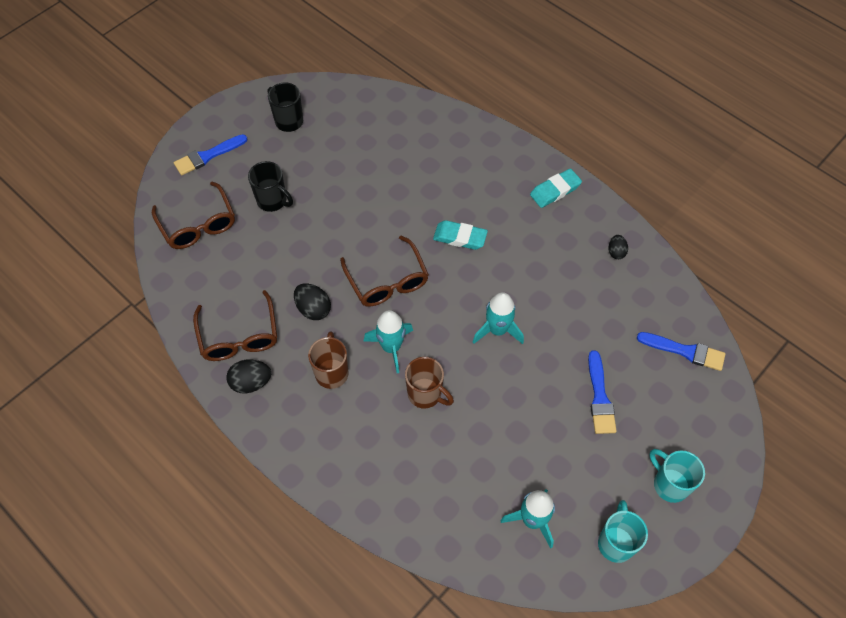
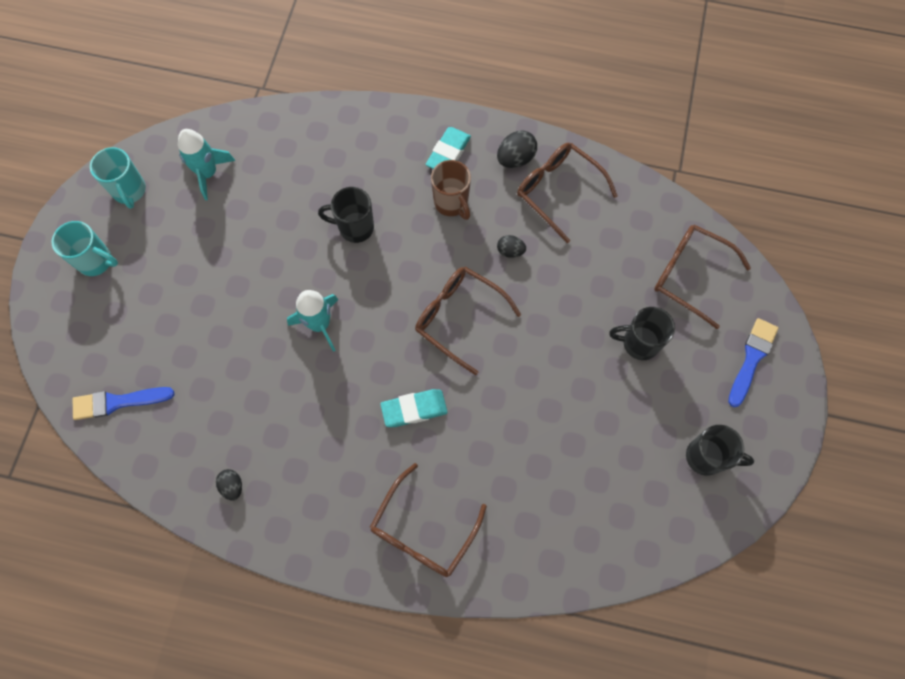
camera: 150 degrees right, 10 degrees up
(313, 309) = (510, 251): black egg -> black egg, size x0.63
(391, 347) = (413, 253): turquoise rocket -> none
(425, 394) = (355, 227): brown mug -> black mug
(497, 167) = (423, 530): none -> brown glasses
(555, 190) = (338, 535): turquoise eraser -> turquoise eraser (448, 153)
(599, 397) = (189, 308): blue brush -> none

